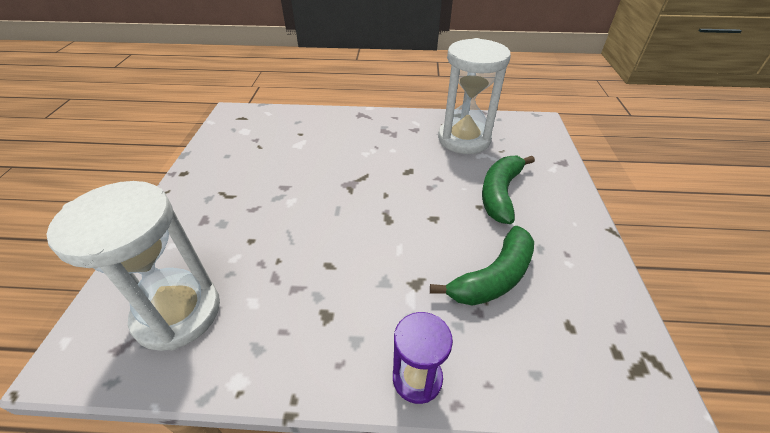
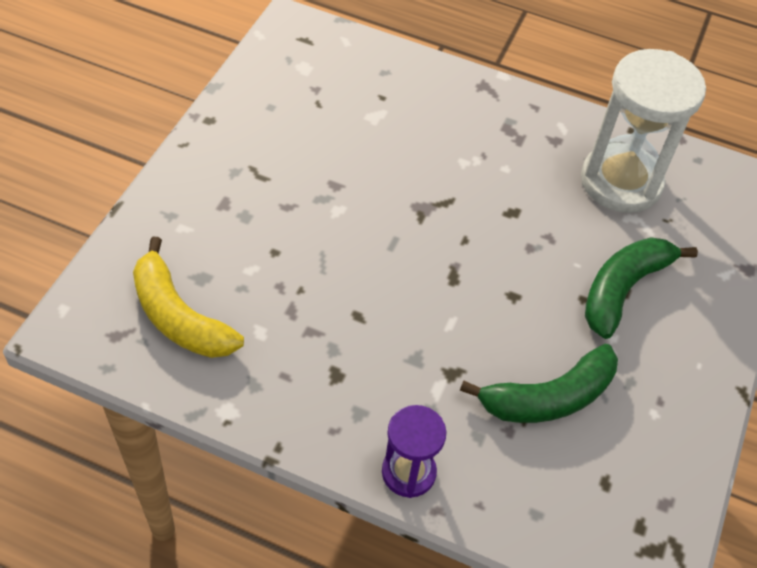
camera: 15 degrees right, 10 degrees up
(178, 313) = (179, 317): white hourglass -> yellow banana

